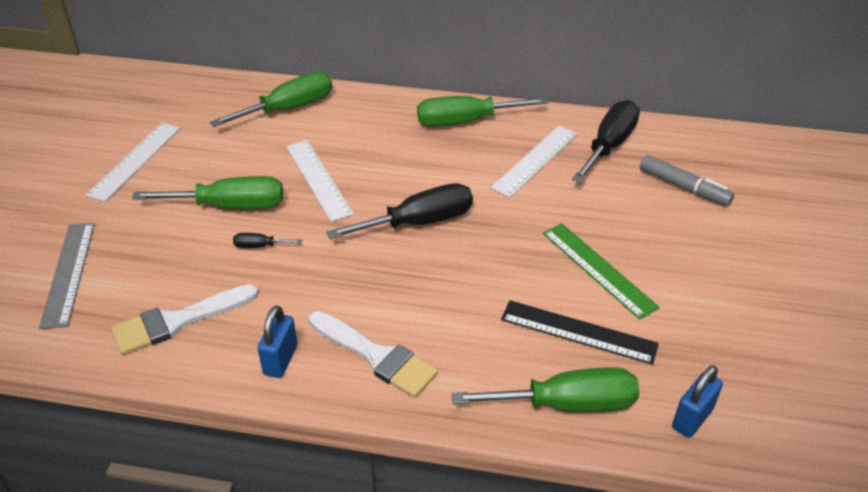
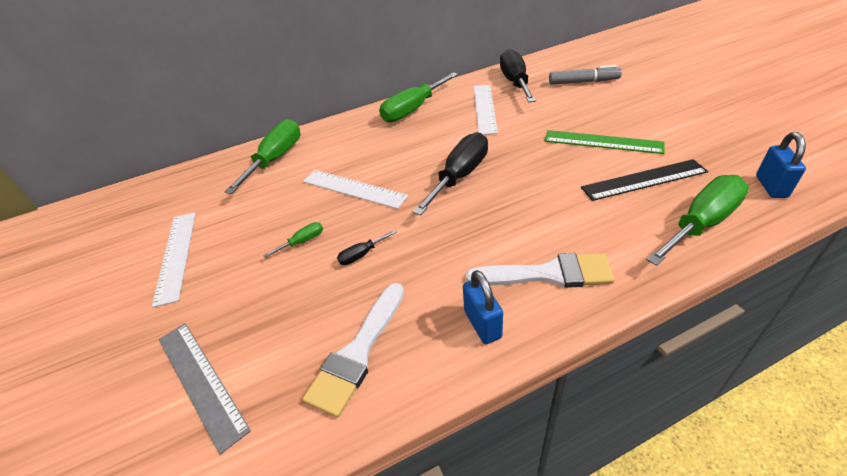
camera: 30 degrees left, 0 degrees up
(230, 206) = (302, 241): green screwdriver -> green screwdriver, size x0.44

